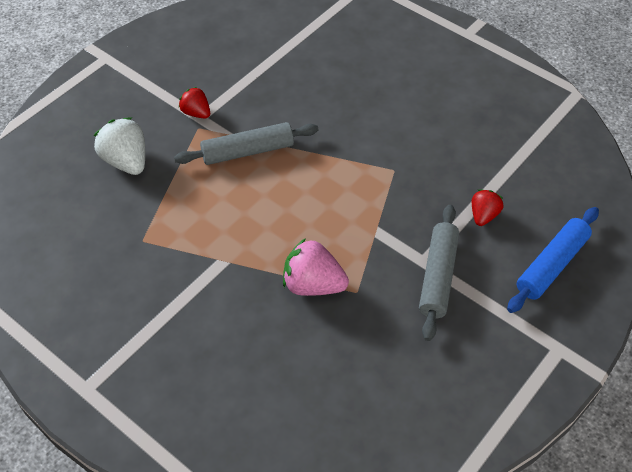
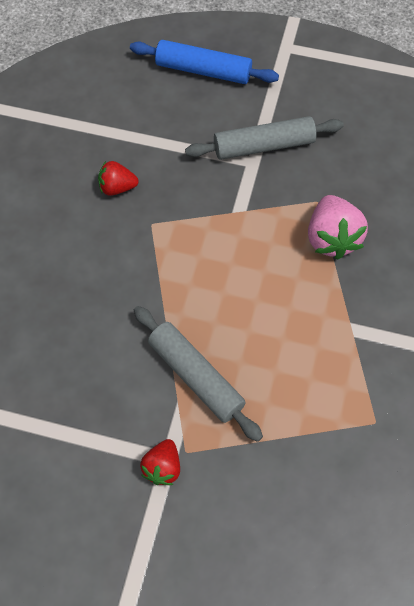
camera: 115 degrees left, 10 degrees up
(126, 161) = (280, 508): white strawberry -> none
(483, 215) = (173, 133): red strawberry -> red strawberry (117, 187)

